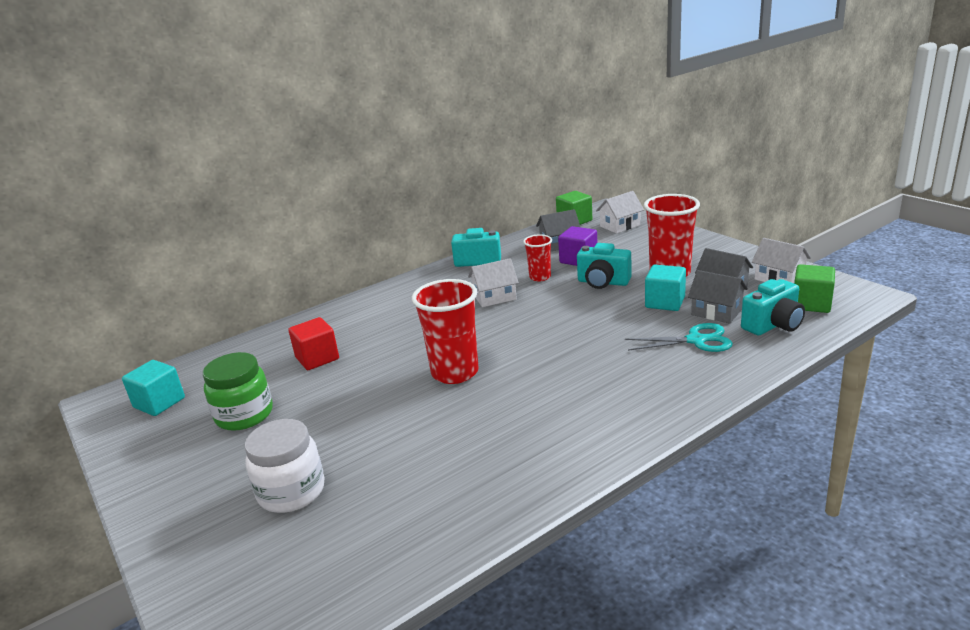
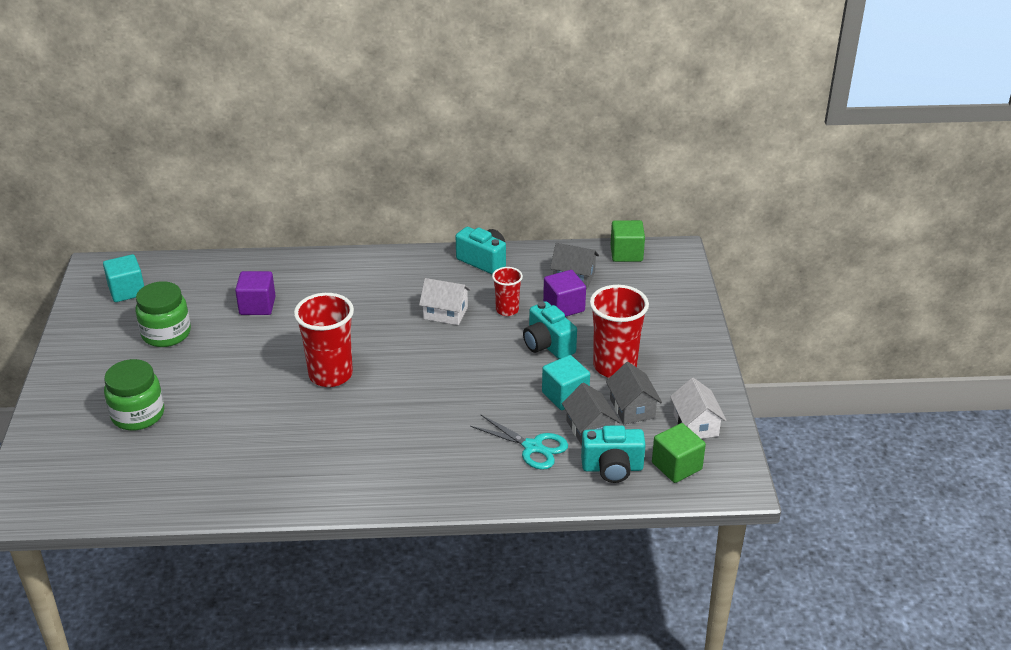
camera: 30 degrees right, 10 degrees up
(291, 492) = (138, 415): white jar -> green jar
(317, 358) = (257, 306): red cube -> purple cube
(620, 226) = (657, 283): white house -> none

